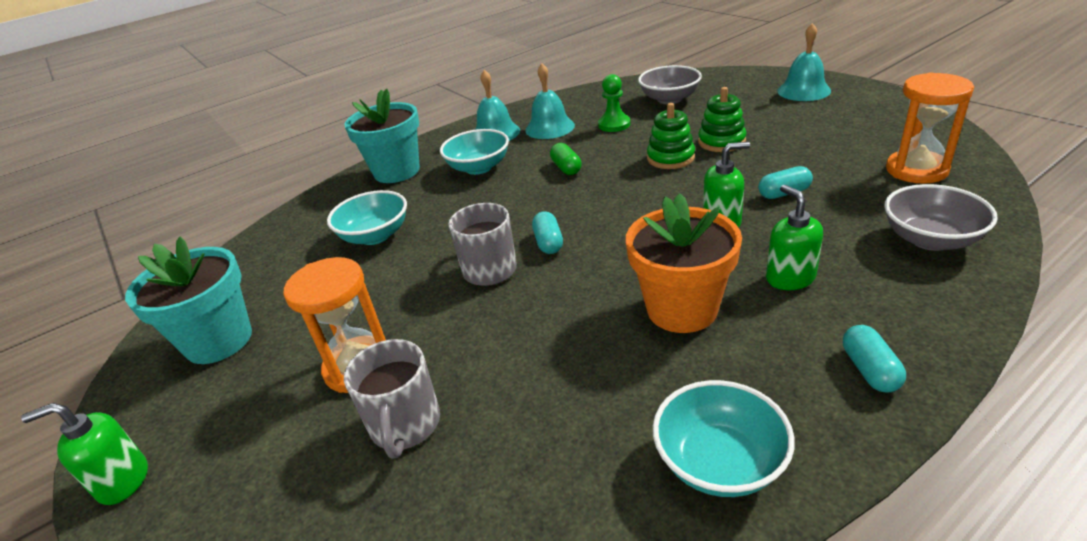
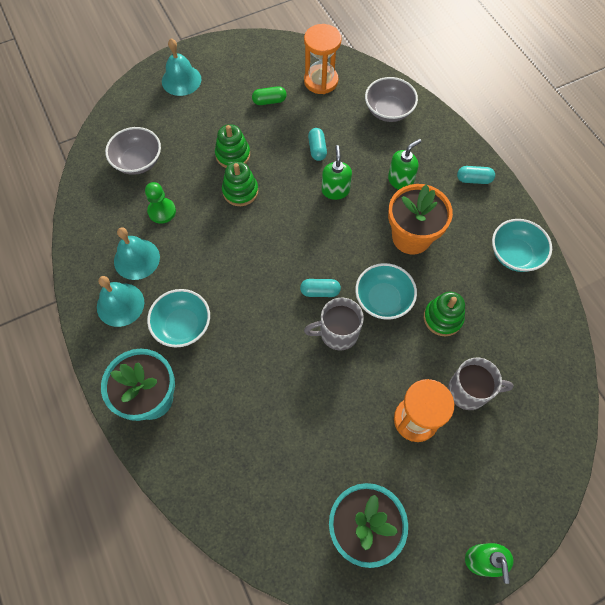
camera: 85 degrees left, 30 degrees up
(375, 236) = (260, 414): turquoise bowl -> turquoise bowl (383, 299)
(538, 371) = (443, 318): none -> green stacking toy
(566, 168) = (219, 260): green capsule -> green capsule (269, 101)
(790, 278) = (400, 180): green soap dispenser -> green soap dispenser turned 150 degrees clockwise

